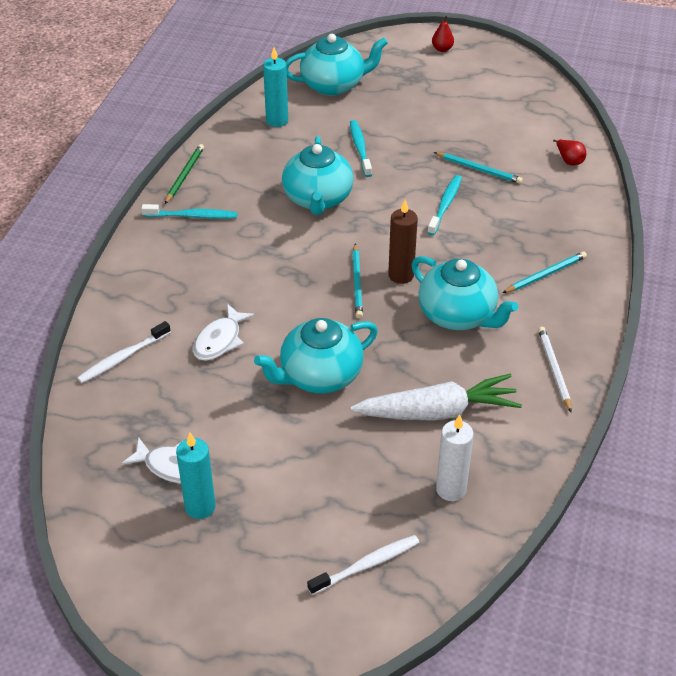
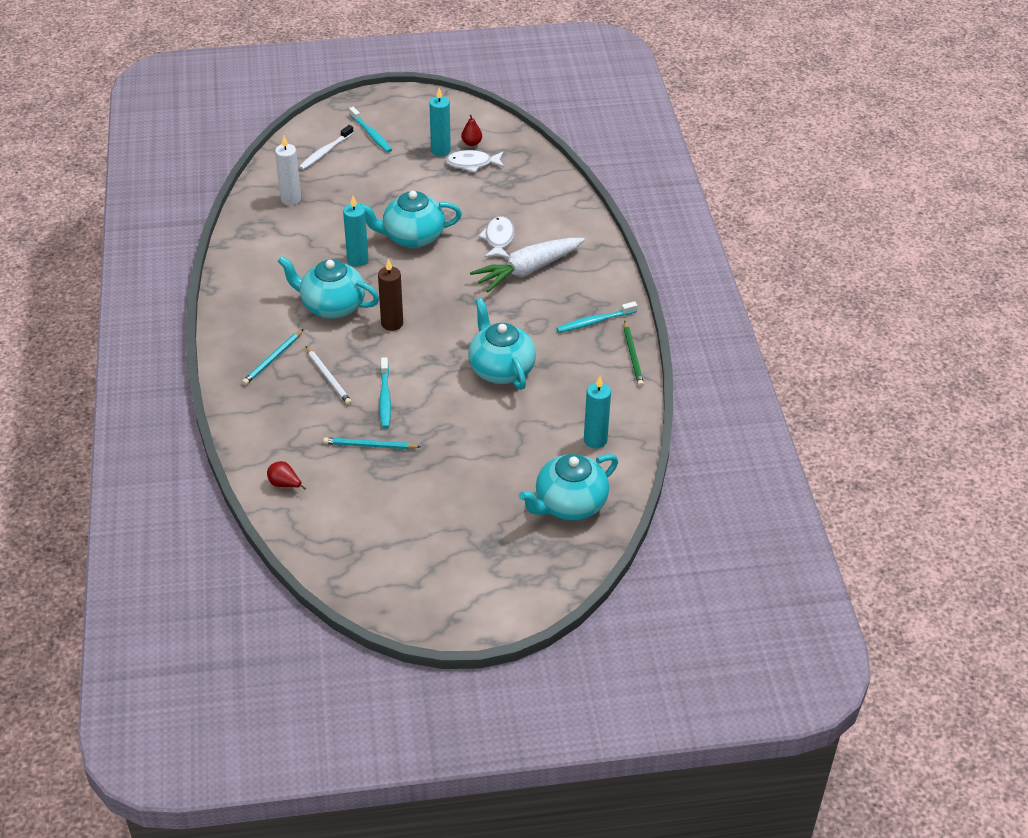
camera: 155 degrees right, 0 degrees up
(123, 358) = (556, 210): white toothbrush -> none
(319, 376) = (412, 237): turquoise teapot -> turquoise teapot turned 135 degrees counterclockwise
(357, 283) = (423, 307): turquoise pencil -> none
(360, 148) = (495, 434): turquoise toothbrush -> turquoise toothbrush (371, 134)
(402, 365) = (357, 260): none -> turquoise candle
(437, 412) = (318, 238): white carrot -> white carrot (527, 270)
(442, 49) = (481, 601): red pear -> red pear (471, 143)
(554, 369) = (244, 288): white pencil -> white pencil (328, 377)

